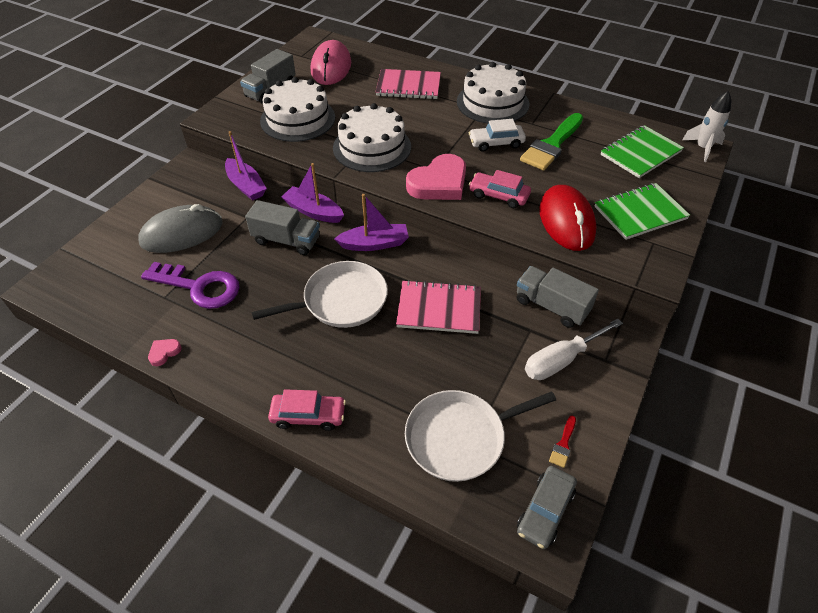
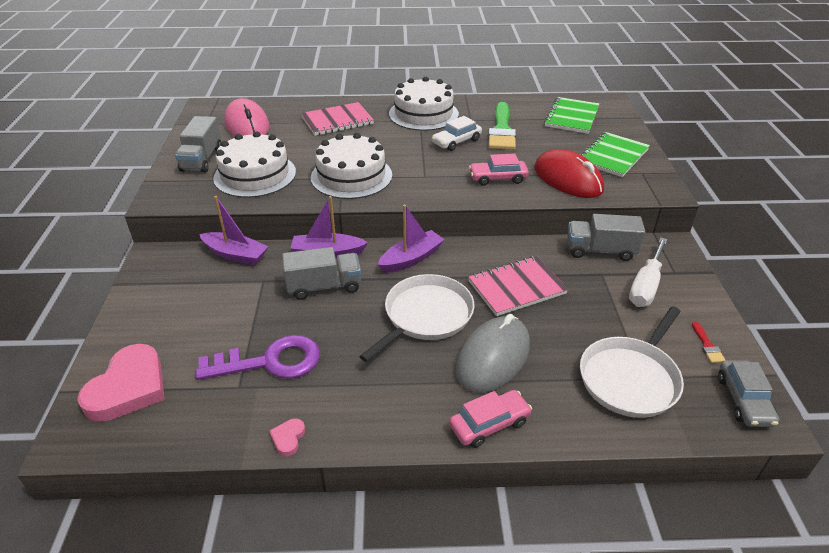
camera: 30 degrees left, 10 degrees down
(182, 233) = (203, 321): grey mouse -> grey mouse (493, 357)
(439, 183) = (439, 185): pink heart -> pink heart (128, 387)
(702, 148) = (609, 102): white rocket -> none

